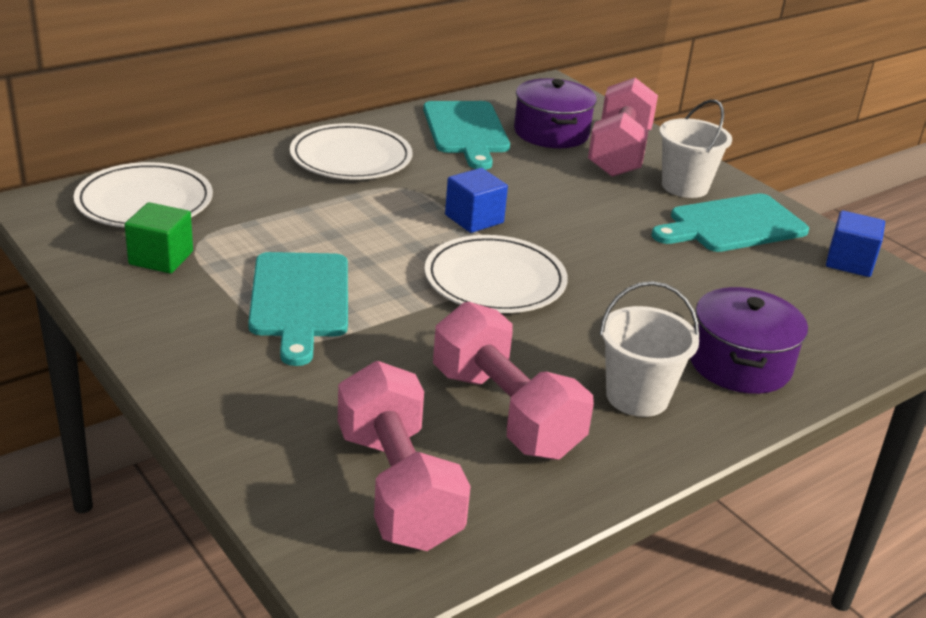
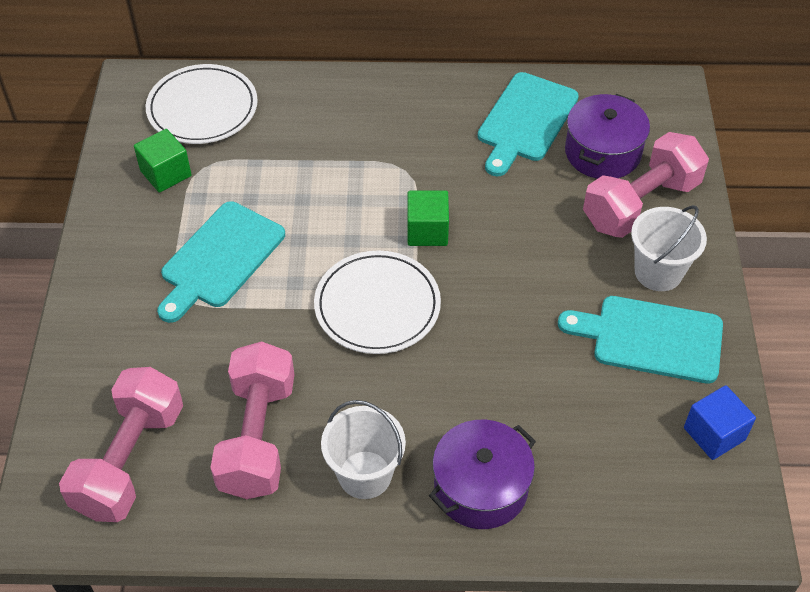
camera: 40 degrees right, 20 degrees up
(351, 158) = (396, 117): white plate -> none
(474, 219) = (427, 231): blue cube -> green cube

